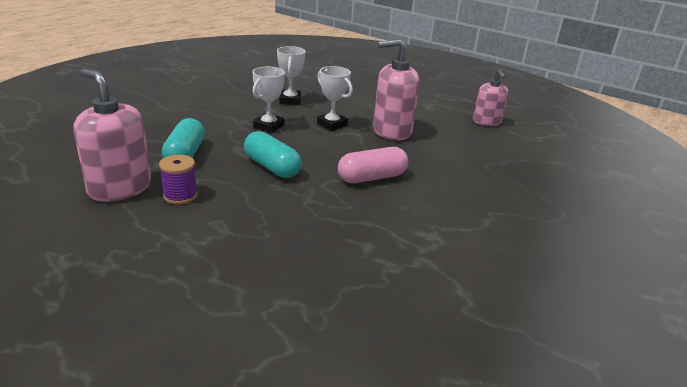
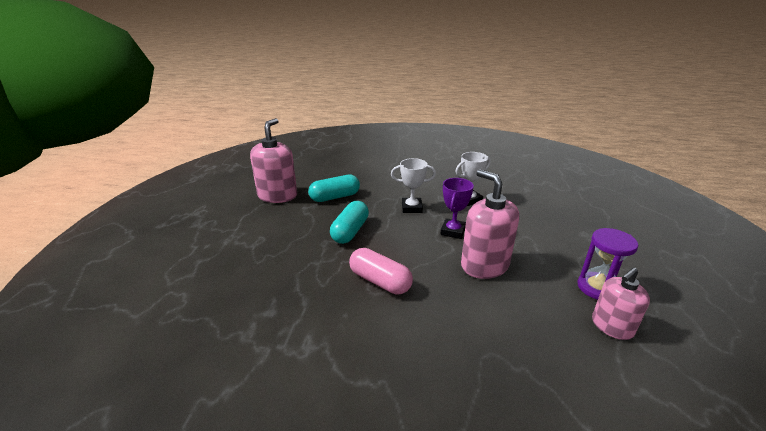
camera: 65 degrees right, 0 degrees up
(180, 196) = (283, 215): purple spool -> none
(332, 124) = (453, 231): white trophy -> purple trophy
(449, 109) = (597, 288): none -> purple hourglass

